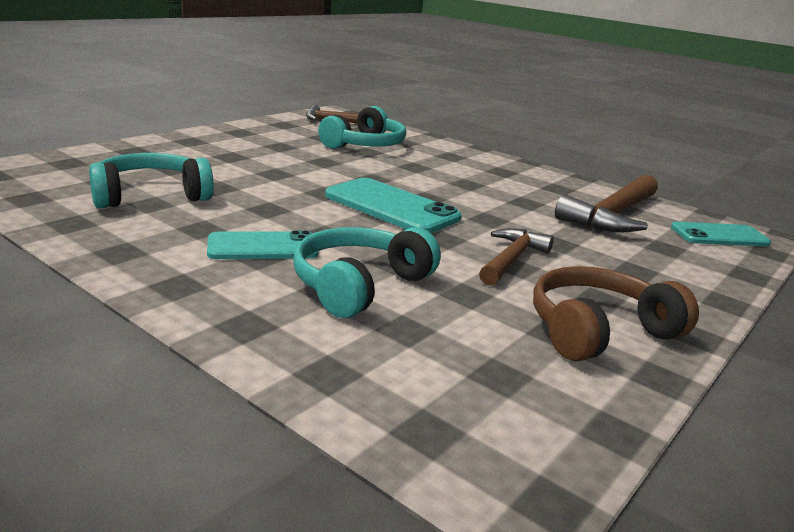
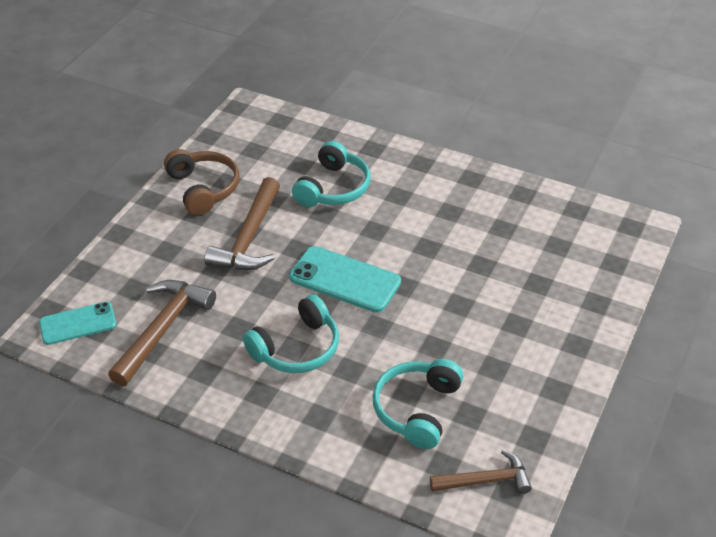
camera: 170 degrees right, 20 degrees up
(151, 195) = (512, 237): turquoise headphones -> turquoise headphones (297, 348)
(263, 247) = (402, 204): turquoise phone -> none
(512, 259) = (249, 238): brown hammer -> brown hammer, size x1.58
(598, 330) = (204, 188): brown headphones -> brown headphones turned 75 degrees counterclockwise

